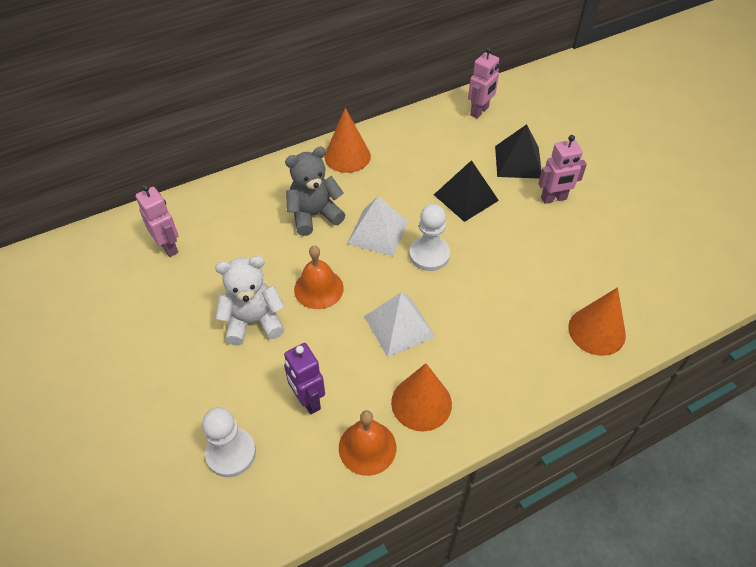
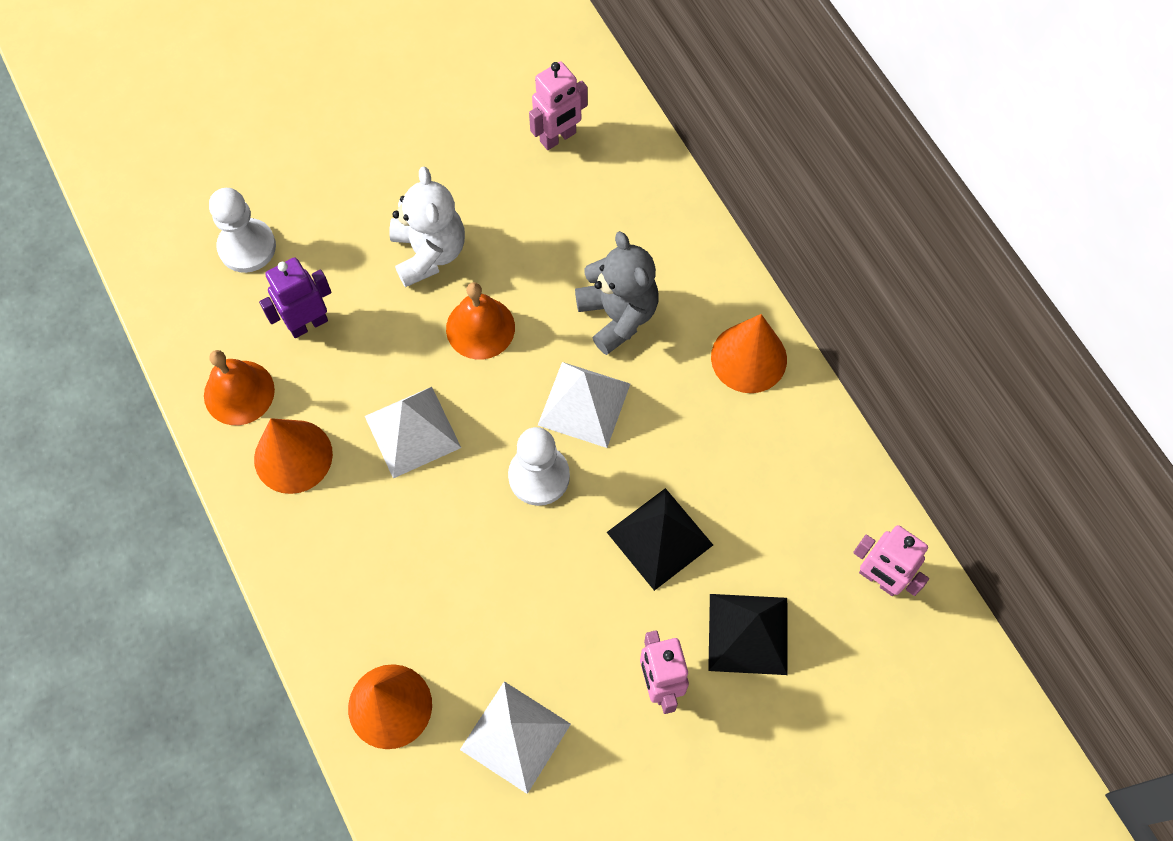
camera: 90 degrees right, 15 degrees up
(600, 264) = (515, 736): none -> white pyramid

